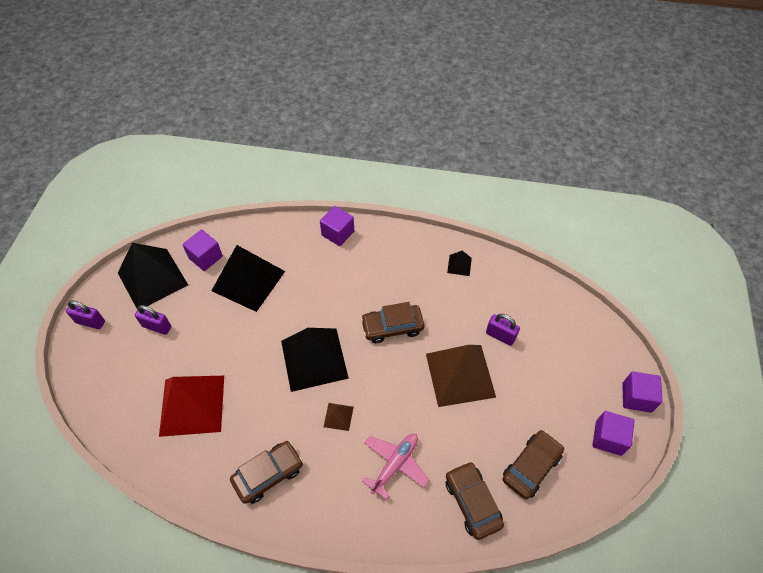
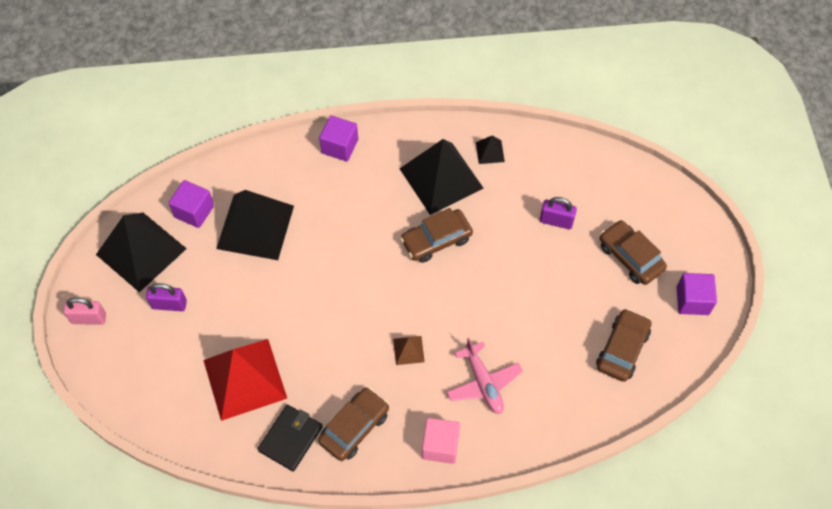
camera: 15 degrees left, 5 degrees up
(90, 322) = (89, 318): purple padlock -> pink padlock
(210, 469) = (290, 438): none -> black wallet
(314, 359) = (361, 296): black pyramid -> black pyramid (441, 178)
(338, 513) = (440, 446): none -> pink cube
(395, 464) = (483, 383): pink plane -> pink plane turned 135 degrees clockwise
(460, 375) = (524, 274): brown pyramid -> none
(472, 502) = (572, 399): brown car -> brown car (630, 257)
(636, 397) = (712, 252): purple cube -> none

